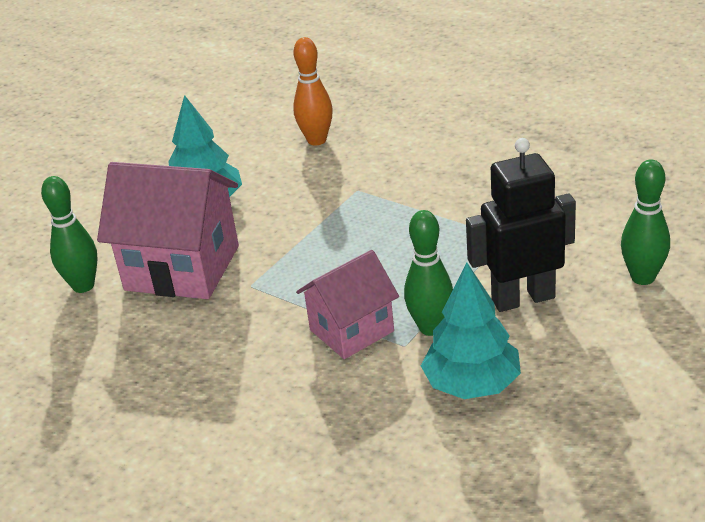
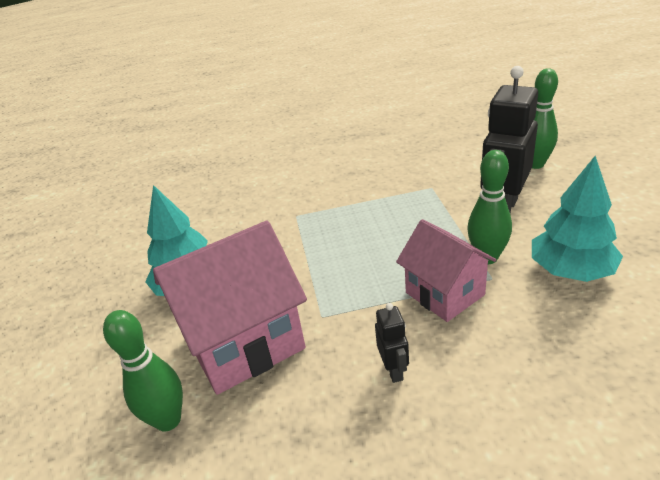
camera: 45 degrees left, 0 degrees up
(235, 353) = (394, 370): none -> black robot
(317, 140) = (217, 205): orange bowling pin -> none
(351, 330) = (444, 293): pink house -> pink house turned 45 degrees counterclockwise

